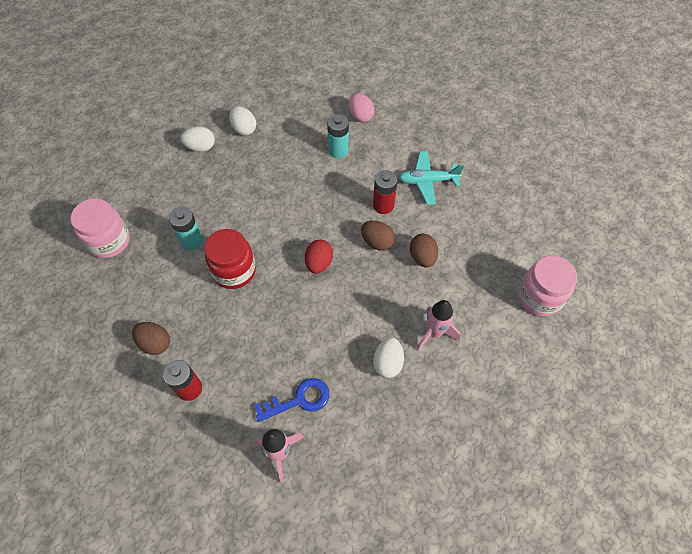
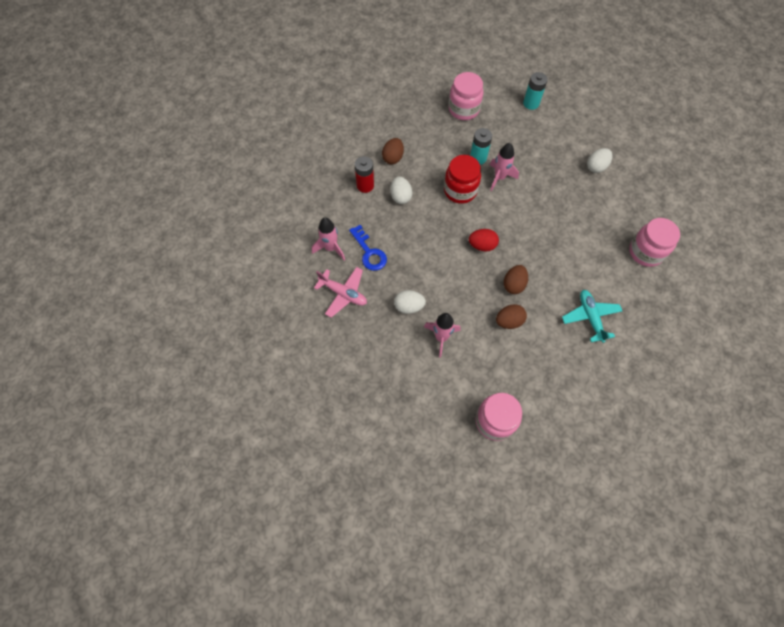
camera: 80 degrees right, 5 degrees up
(200, 147) = (566, 142): white egg -> white egg (400, 196)
(228, 224) = (499, 178): none -> pink rocket
(338, 150) = (599, 240): turquoise battery -> turquoise battery (531, 103)
(355, 445) = (343, 293): none -> pink plane
(360, 116) = (645, 252): pink egg -> pink jar
(383, 205) = (552, 284): red battery -> none

